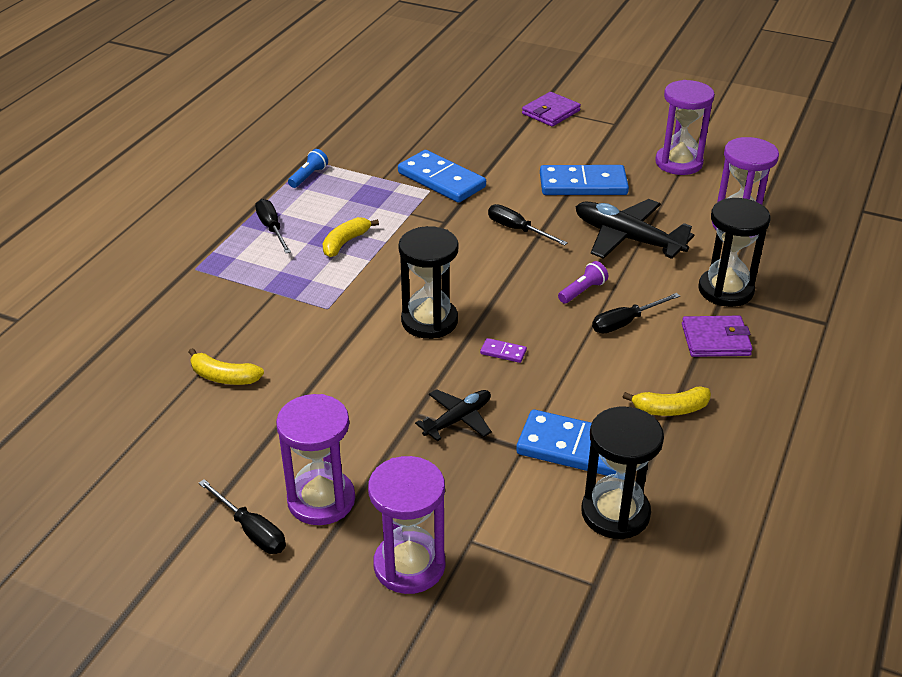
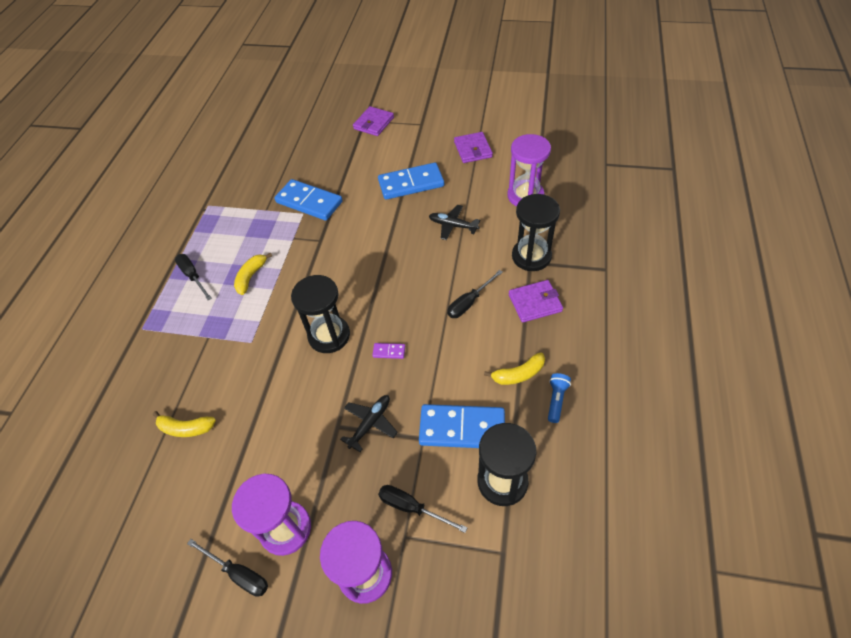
camera: 10 degrees left, 15 degrees up
(308, 176) = (210, 220): blue flashlight -> blue flashlight (556, 400)
(517, 230) = (374, 235): black screwdriver -> black screwdriver (412, 508)
(582, 291) = (433, 281): purple flashlight -> none
(627, 238) = (453, 225): black plane -> black plane, size x0.58
(678, 163) = (473, 149): purple hourglass -> purple wallet

